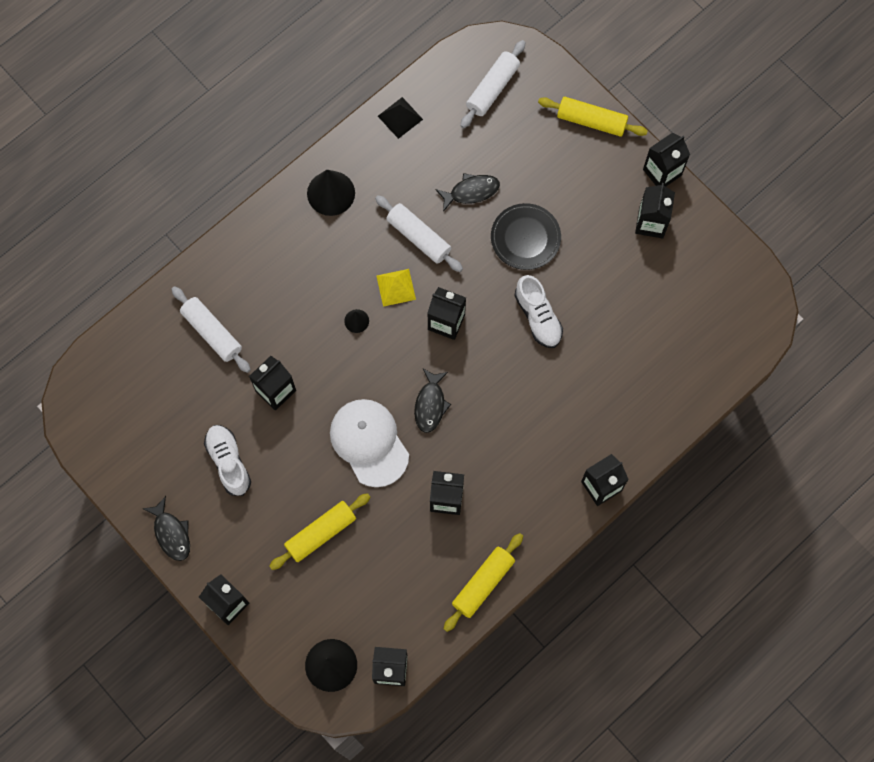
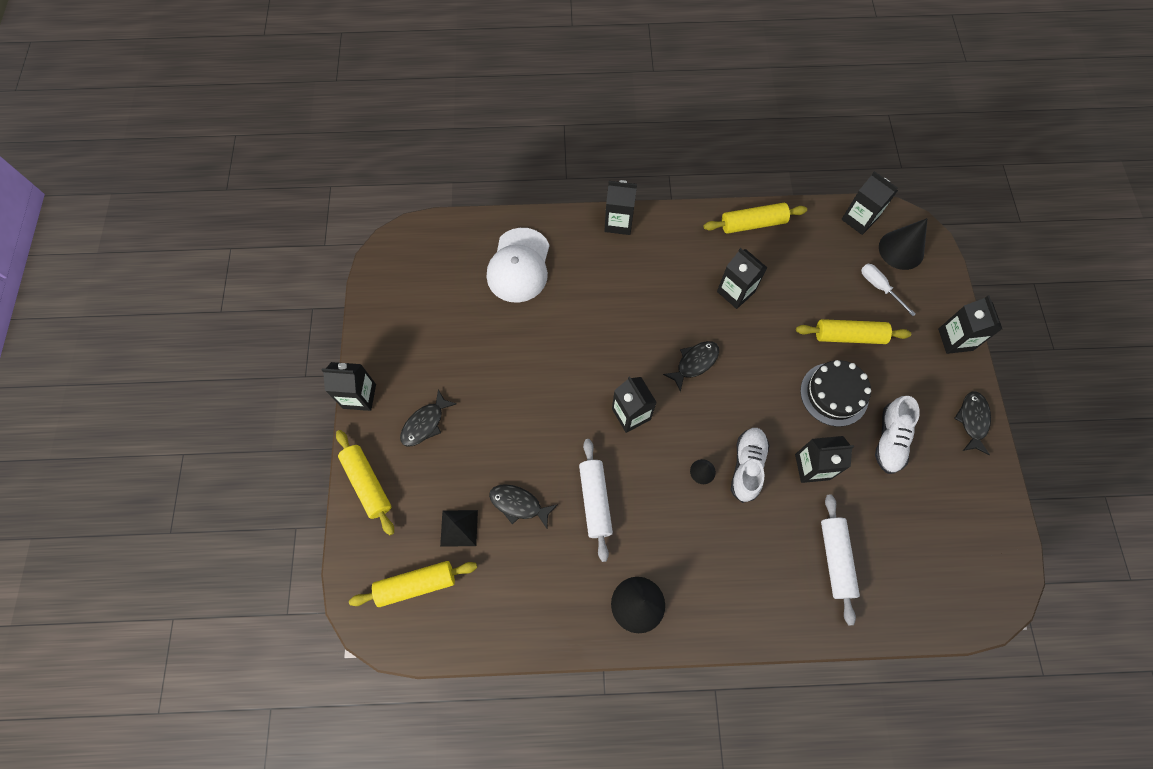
camera: 140 degrees left, 5 degrees down
(298, 467) = (834, 394): none -> black cake
(325, 606) = (879, 287): none -> white screwdriver
(369, 442) = (764, 371): white cap -> white cap (519, 265)
(396, 287) = (648, 473): yellow pyramid -> none
(400, 117) = (518, 627): black pyramid -> black pyramid (459, 528)
(493, 88) = (416, 584): white rolling pin -> yellow rolling pin
(525, 238) = (511, 430): black plate -> none
(538, 317) = (558, 363): white shoe -> white shoe (747, 466)
(593, 192) = (425, 423): none -> black fish
(651, 223) = (408, 365): black carton -> none

